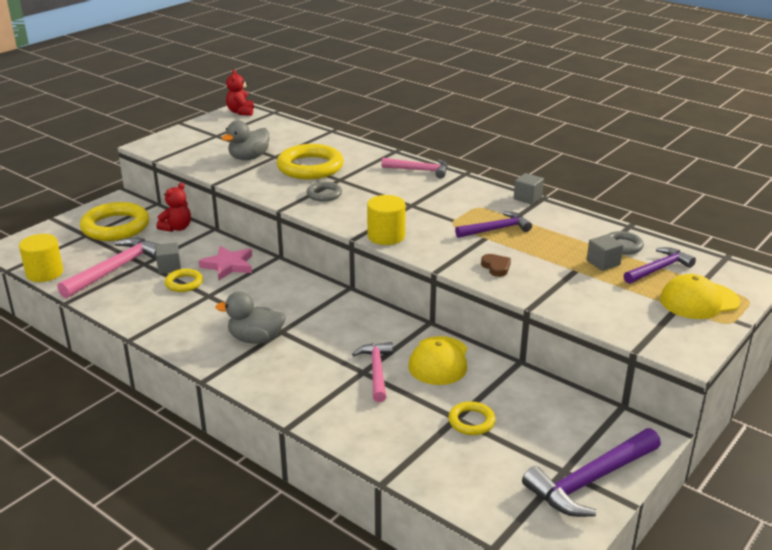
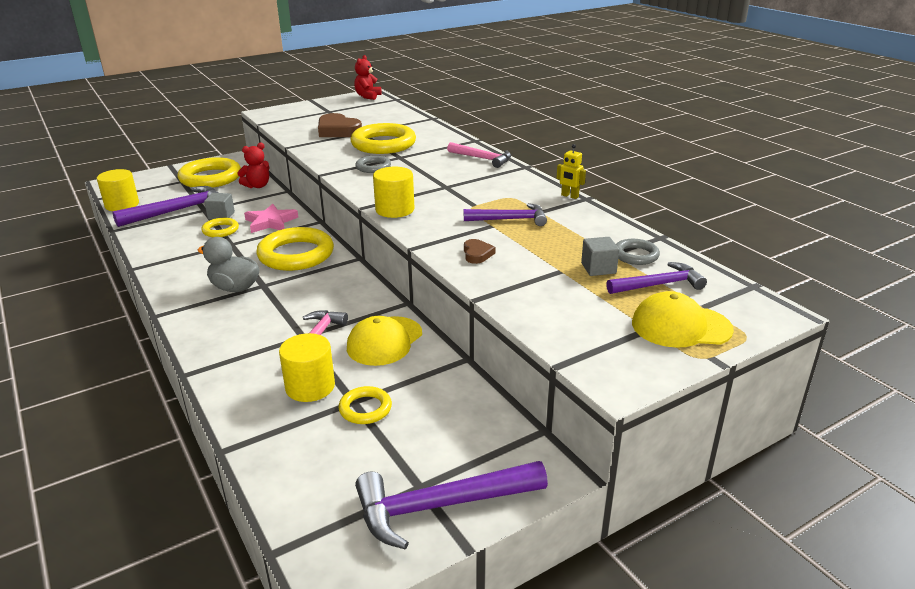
camera: 20 degrees right, 0 degrees up
(115, 269) = (178, 210): pink hammer -> purple hammer
(249, 158) = (338, 131): grey duck -> brown heart
(285, 295) = (296, 254): none -> yellow ring
(409, 414) = (310, 387): none -> yellow cylinder
(527, 198) = (569, 196): grey cube -> yellow robot

